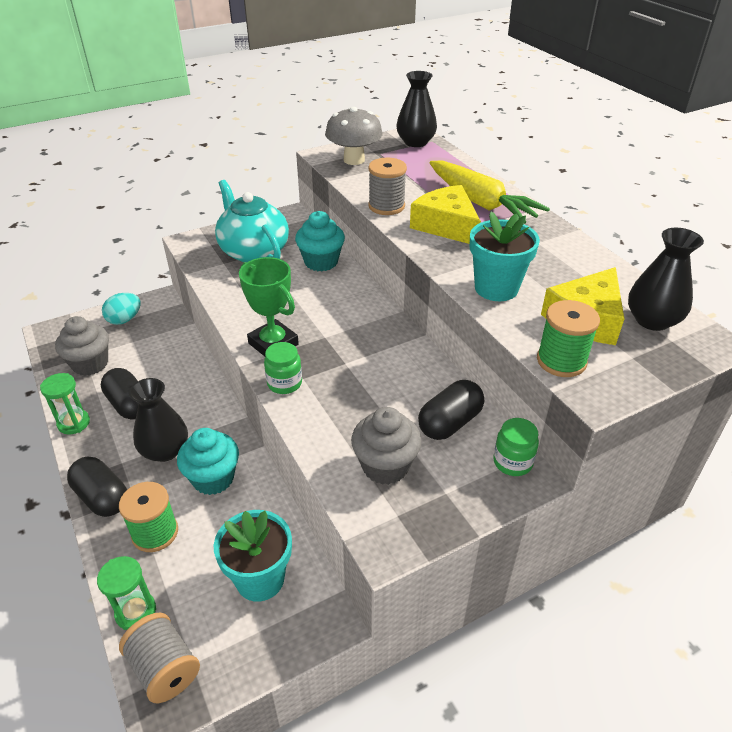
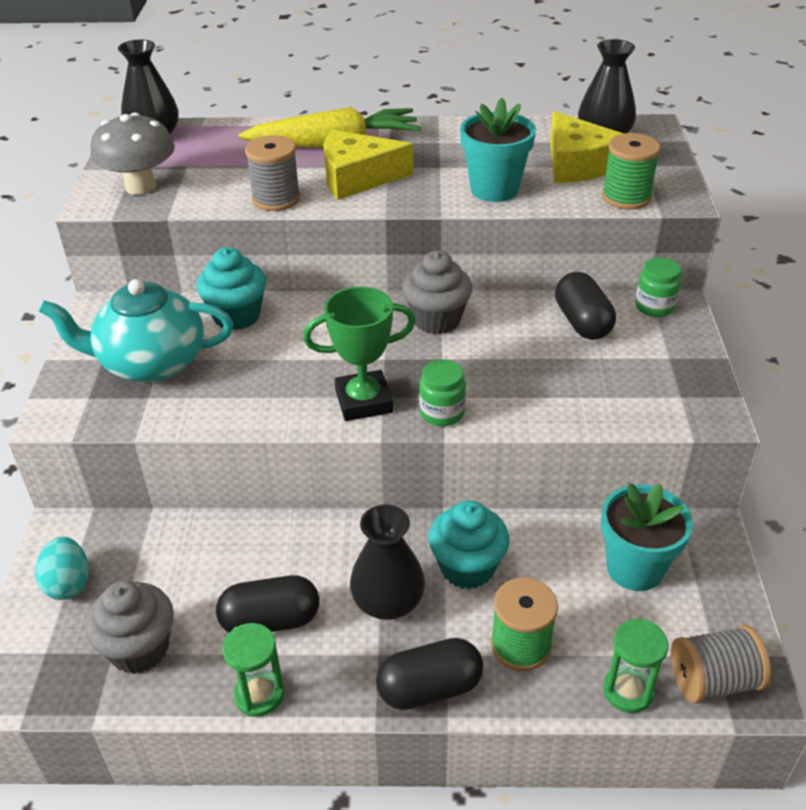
camera: 60 degrees left, 0 degrees up
(385, 466) = (615, 382): grey cupcake -> grey cupcake (436, 320)

